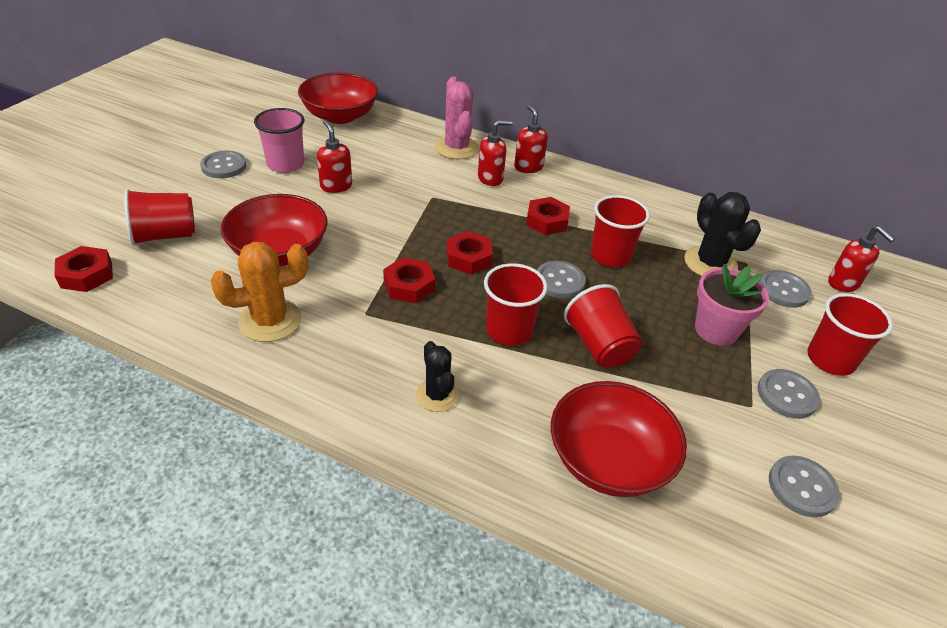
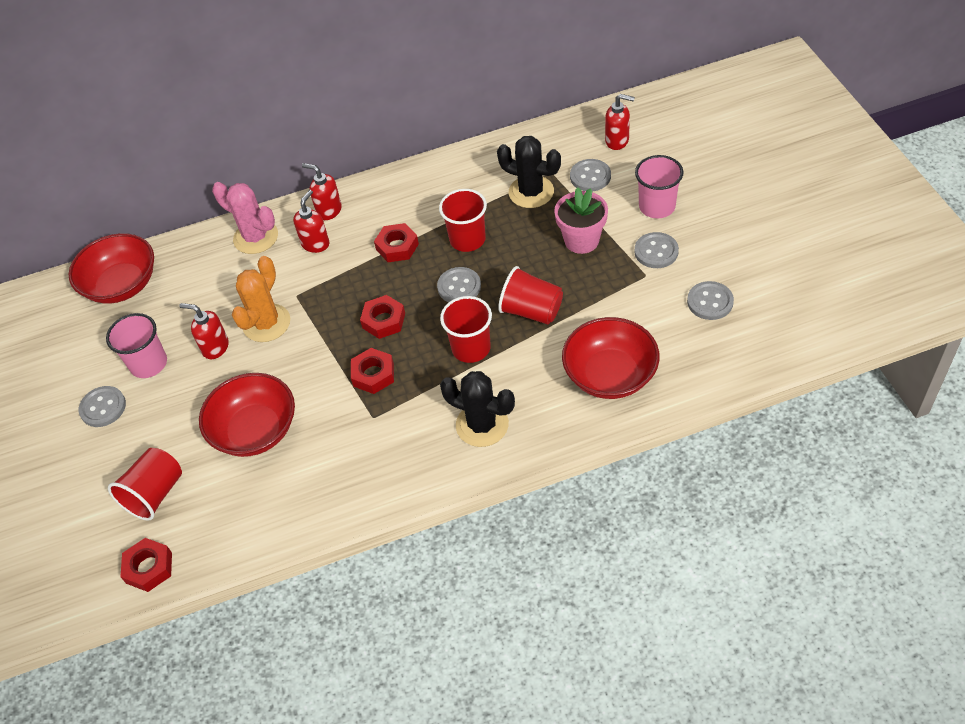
camera: 35 degrees left, 10 degrees up
(270, 320) = (322, 477): orange cactus -> orange cactus (266, 323)
(437, 395) = (482, 425): black cactus -> black cactus, size x1.55
(830, 360) = (657, 206): red cup -> pink cup

